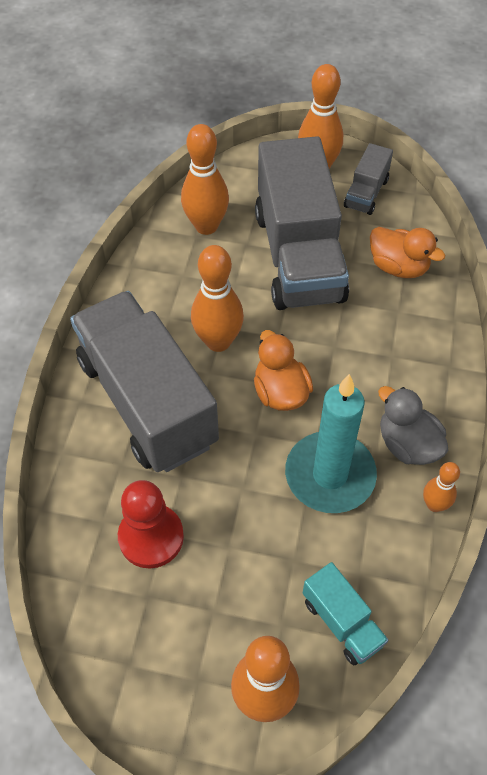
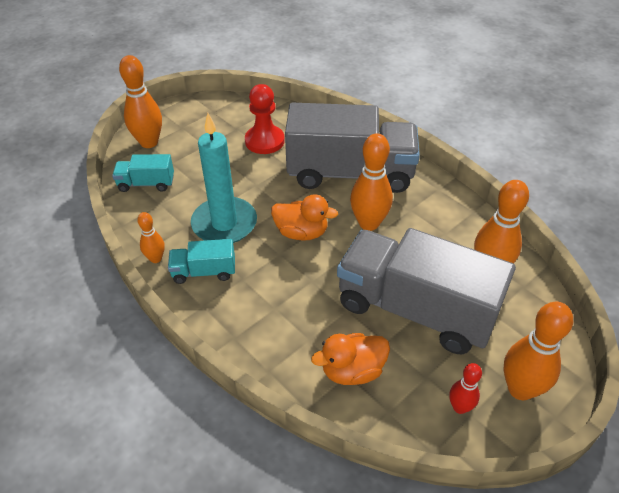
camera: 125 degrees right, 10 degrees down
(366, 193) = (460, 407): grey truck -> red bowling pin
(407, 444) = (204, 272): grey duck -> turquoise truck

